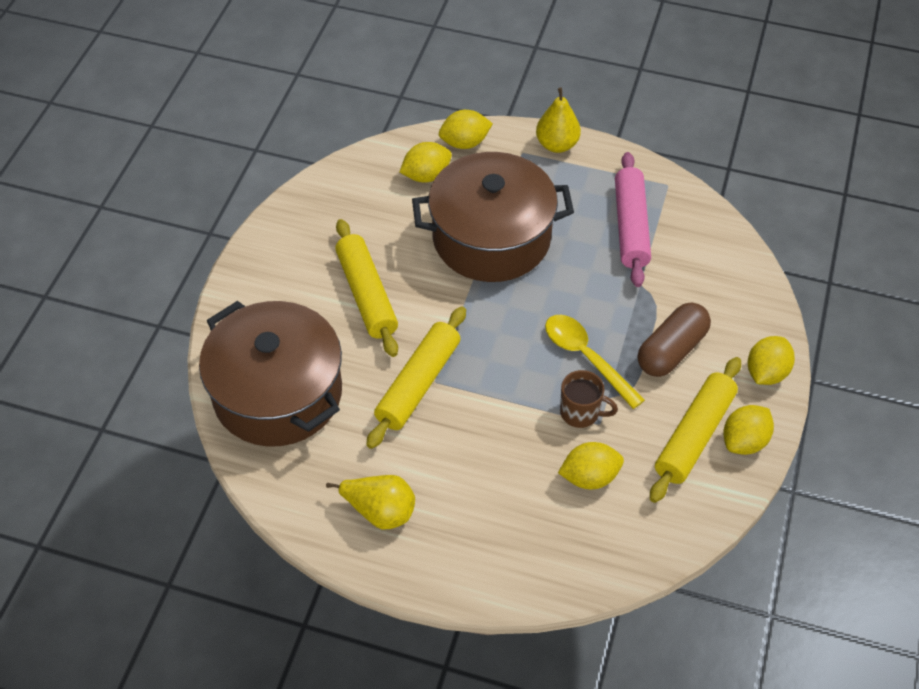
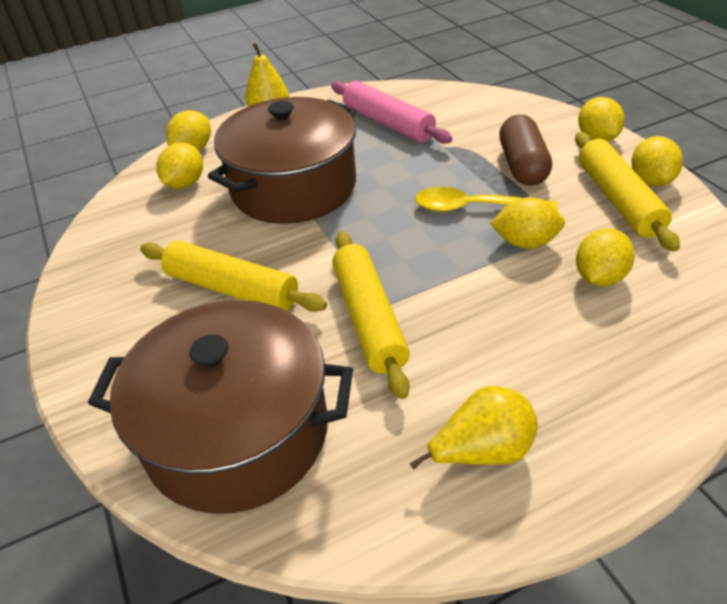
camera: 40 degrees left, 10 degrees down
(581, 413) = (525, 242): brown mug -> yellow lemon

